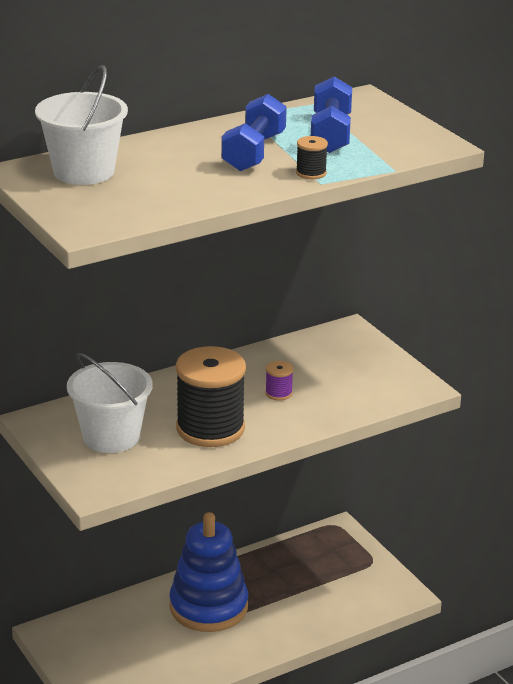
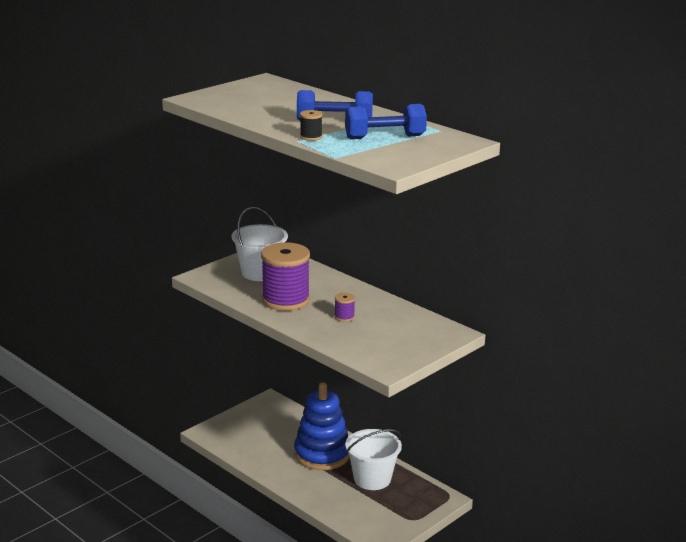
camera: 75 degrees right, 5 degrees down
(83, 172) = (272, 90): white bucket -> white bucket (372, 479)
(210, 429) = (285, 300): black spool -> purple spool

